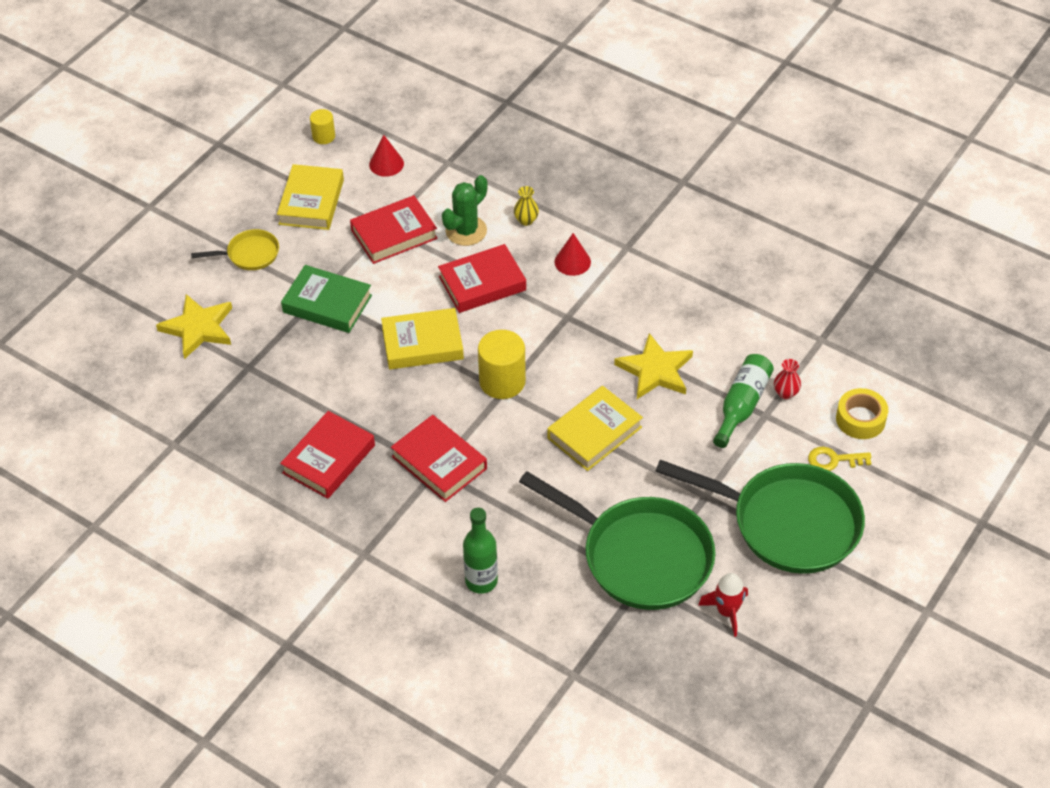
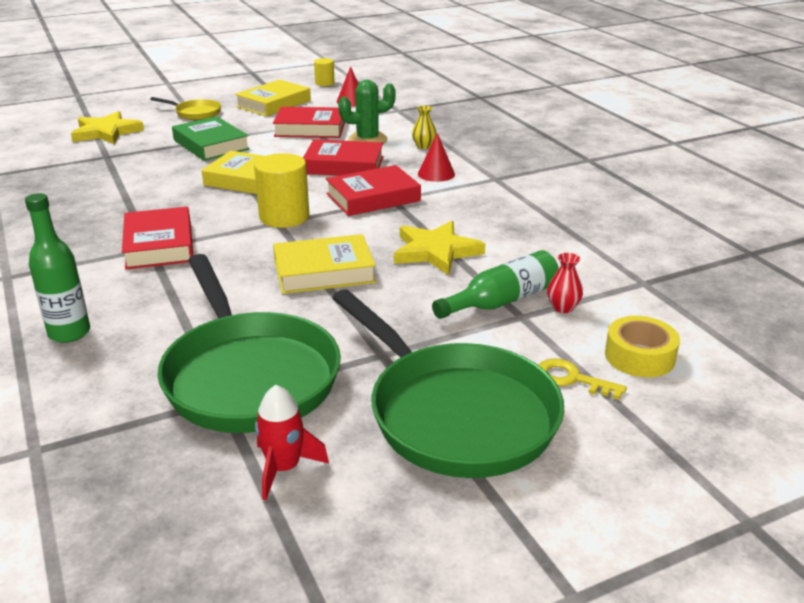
camera: 30 degrees right, 20 degrees down
(328, 459) = (79, 215): red book -> red book (373, 197)

